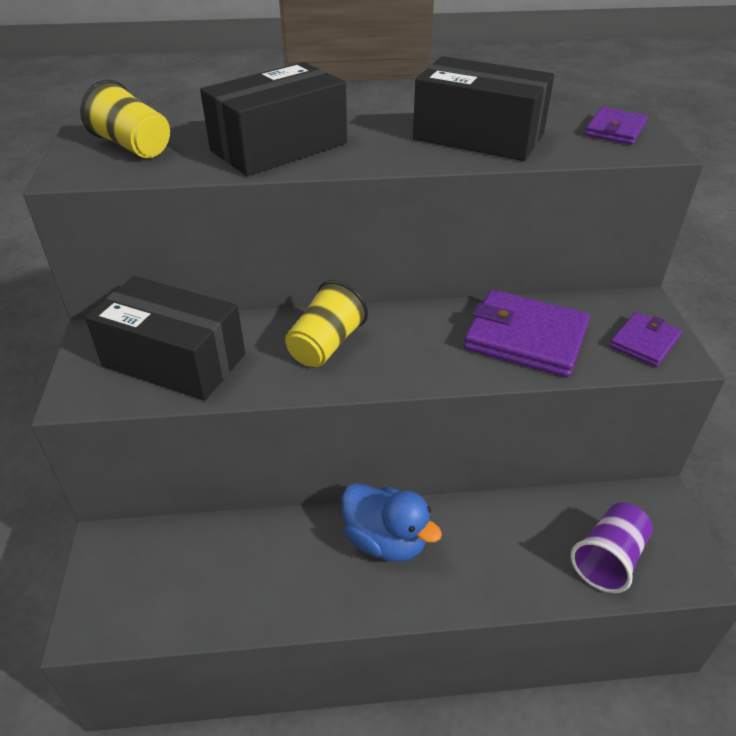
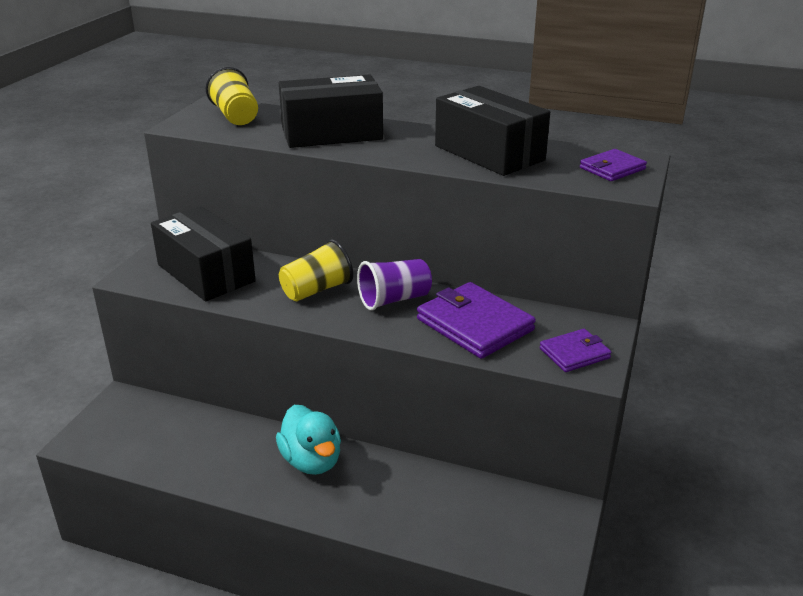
camera: 25 degrees right, 10 degrees down
(385, 540) = (311, 461): blue duck -> turquoise duck
(608, 559) = (481, 534): purple cup -> purple cup (394, 300)

